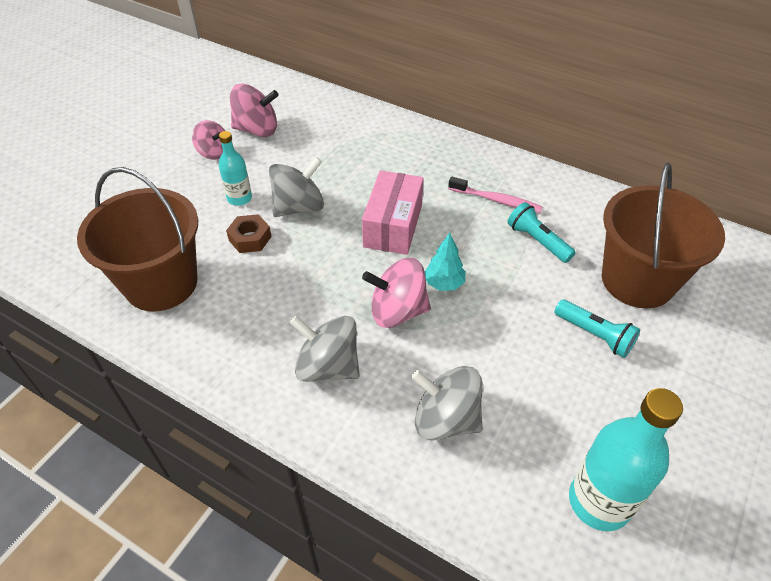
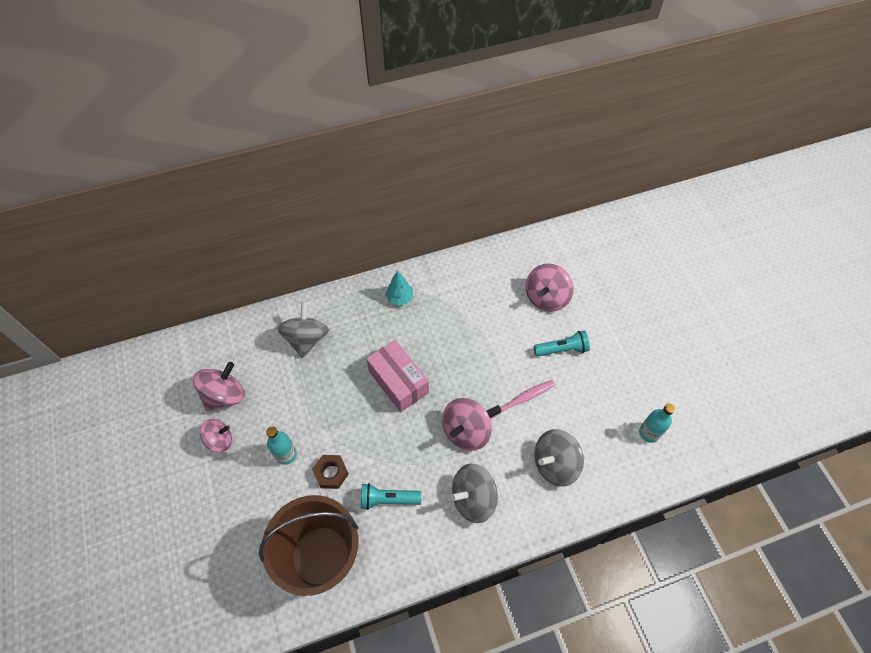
camera: 50 degrees left, 10 degrees up
(299, 207) = (330, 423): grey spinning top -> grey spinning top (306, 339)
(444, 283) = (467, 391): turquoise tree -> turquoise tree (400, 298)
(496, 200) = (430, 311): pink toothbrush -> pink toothbrush (522, 399)
(537, 241) = (479, 318): turquoise flashlight -> turquoise flashlight (388, 499)
(599, 501) = (649, 433): turquoise bottle -> turquoise bottle, size x0.57
(637, 280) = (546, 298): brown bucket -> pink spinning top

